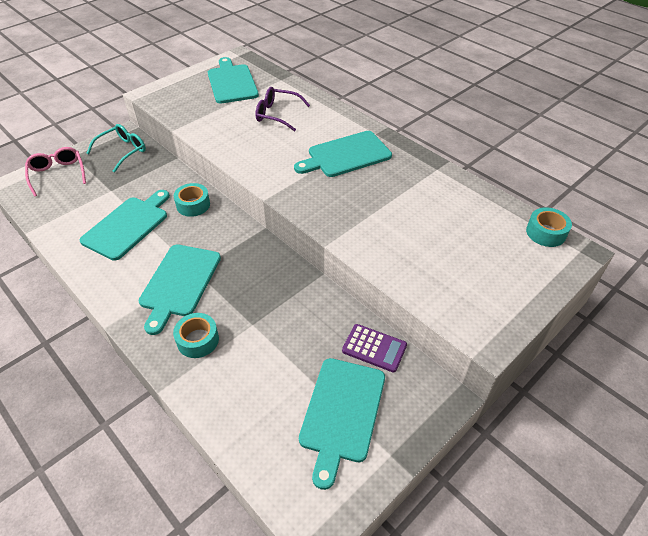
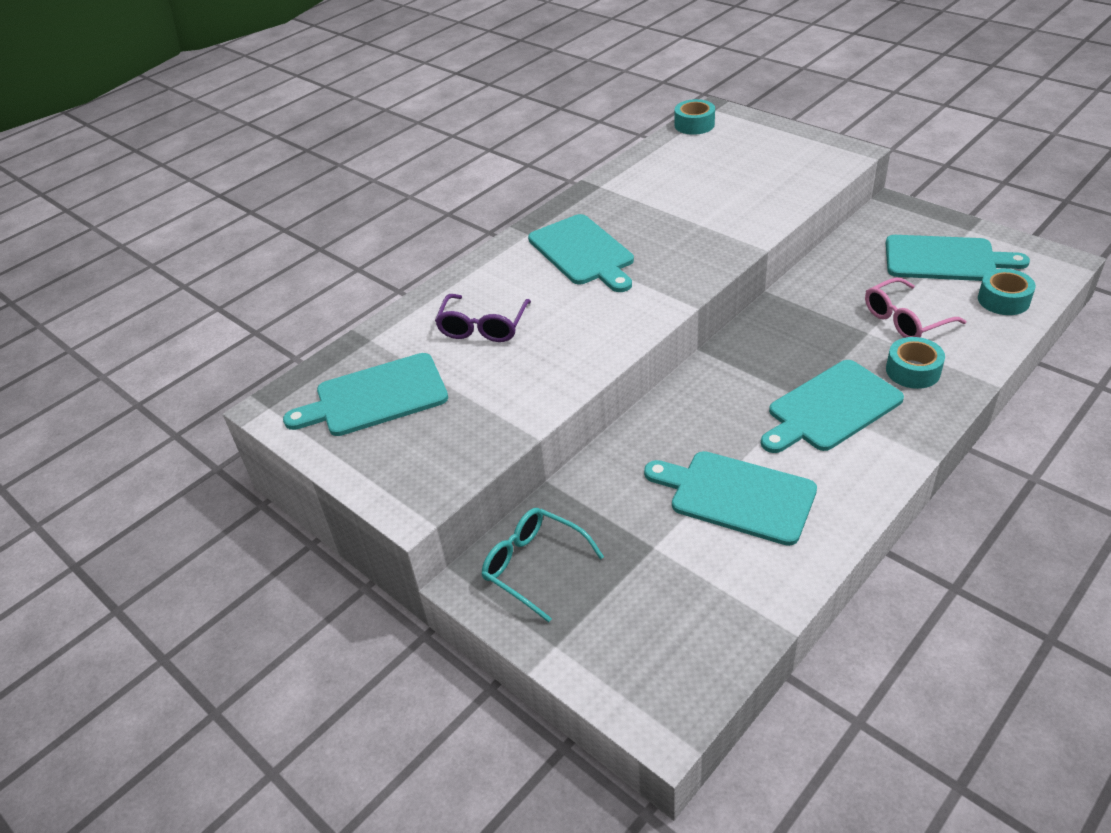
camera: 90 degrees left, 5 degrees down
(58, 174) = (620, 651): pink glasses -> pink glasses (904, 320)
(179, 283) = (831, 408): turquoise cutting board -> turquoise cutting board turned 135 degrees clockwise
(193, 205) = (668, 431): turquoise tape -> turquoise tape (1003, 300)
(374, 348) = (858, 247): purple calculator -> none

